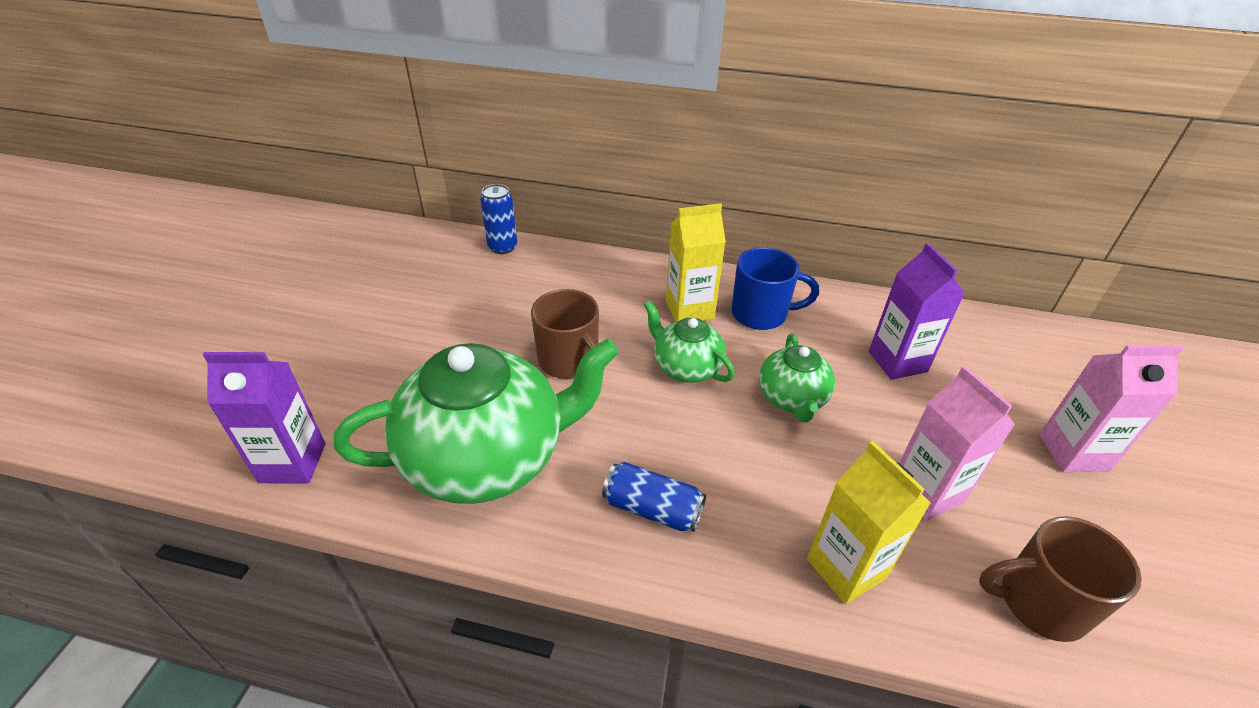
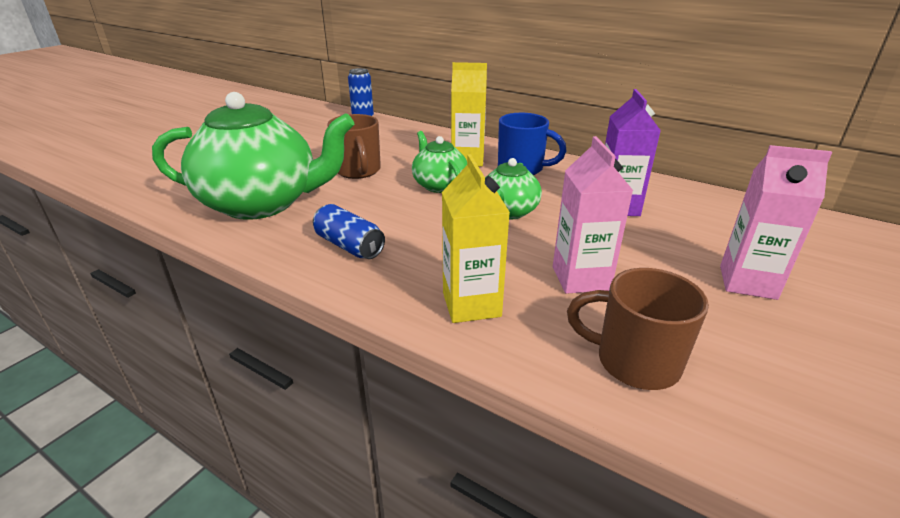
camera: 20 degrees right, 10 degrees down
(293, 463) = (146, 186): purple carton -> none

